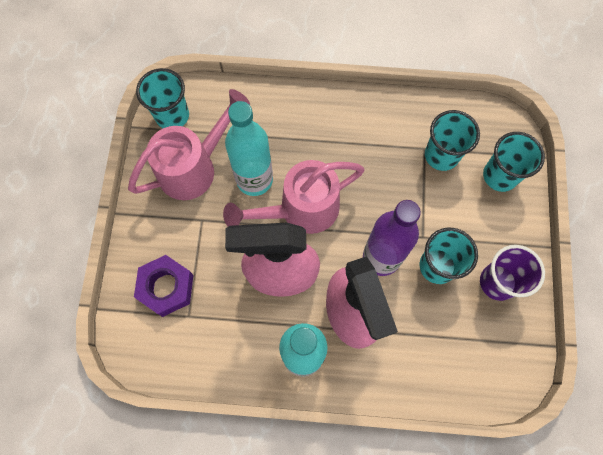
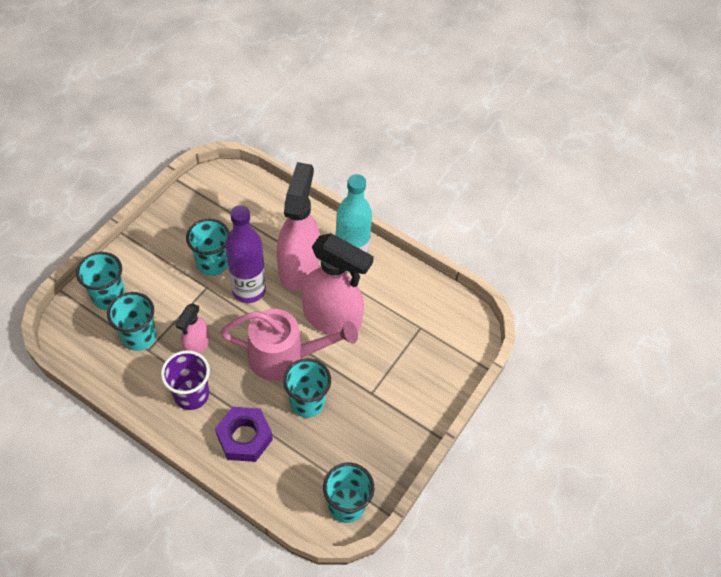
camera: 155 degrees left, 15 degrees down
(166, 287) = (427, 356): purple nut -> purple nut (244, 437)
(194, 167) = (353, 442): pink watering can -> none
(254, 179) = (307, 402): turquoise bottle -> turquoise cup
(386, 176) = (196, 345): none -> pink spray bottle
(497, 282) = (179, 232): purple cup -> purple cup (191, 394)

